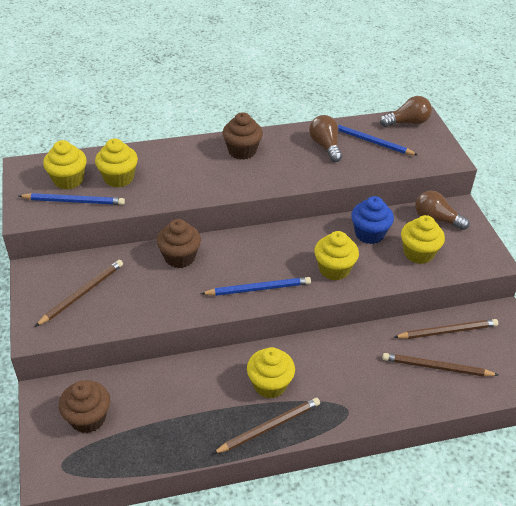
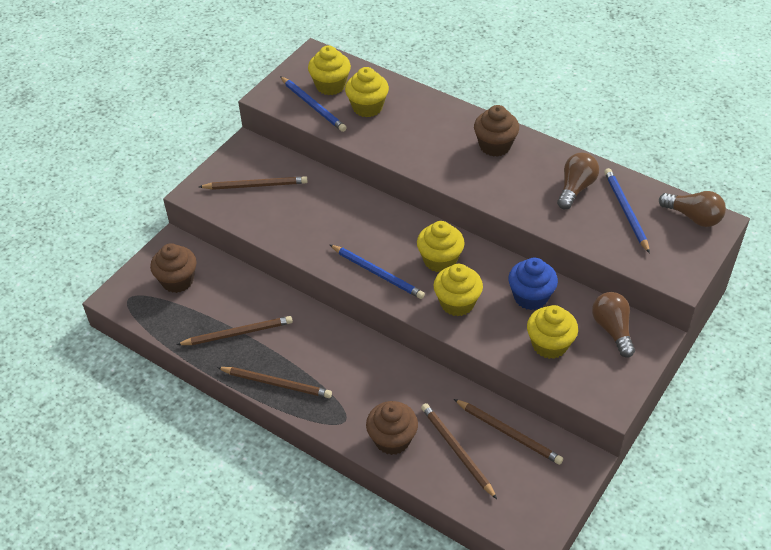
camera: 50 degrees right, 5 degrees up
(180, 257) = (354, 206): brown cupcake -> brown cupcake (392, 439)
(191, 416) = (238, 333): none -> brown pencil
(270, 384) = (316, 356): yellow cupcake -> yellow cupcake (440, 260)

